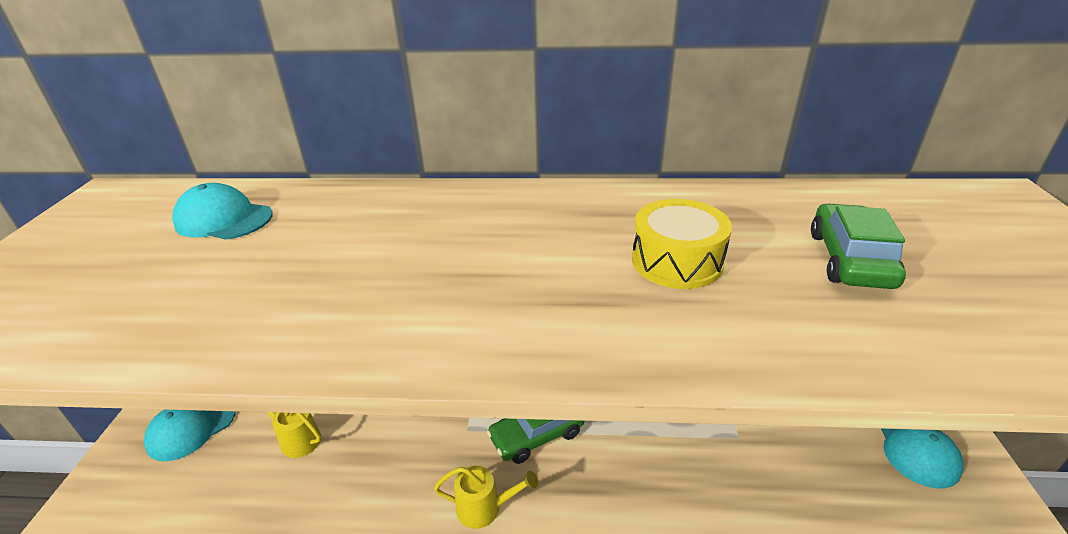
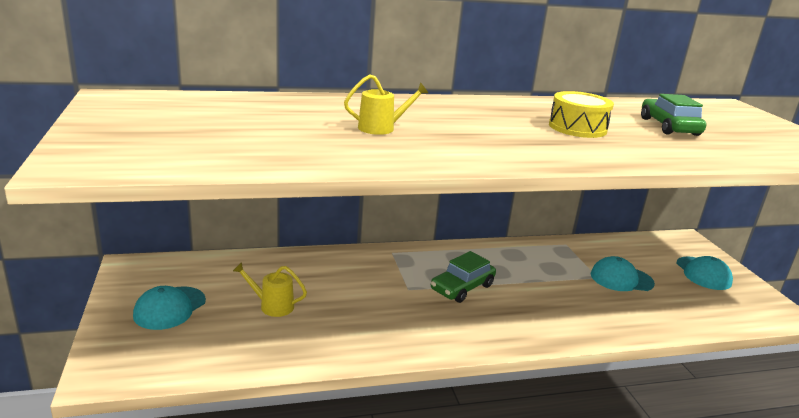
camera: 20 degrees left, 10 degrees down
(224, 219) = (241, 110): turquoise cap -> turquoise cap (621, 279)
(485, 508) = (450, 327): yellow watering can -> yellow watering can (382, 128)

